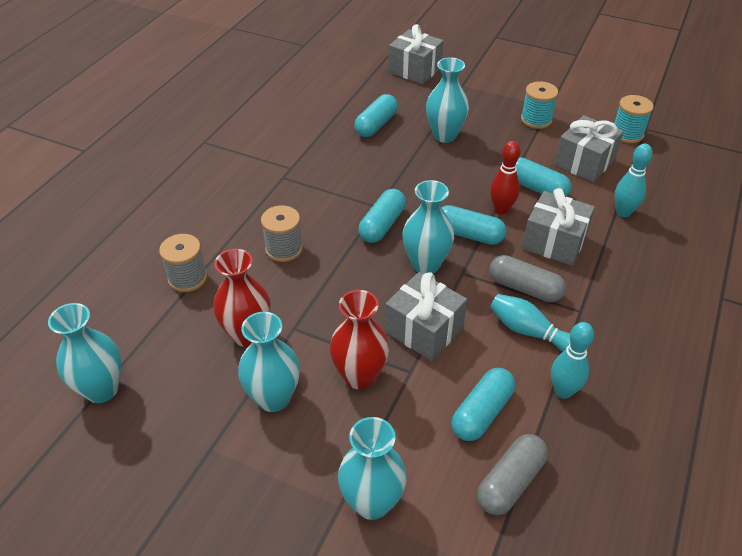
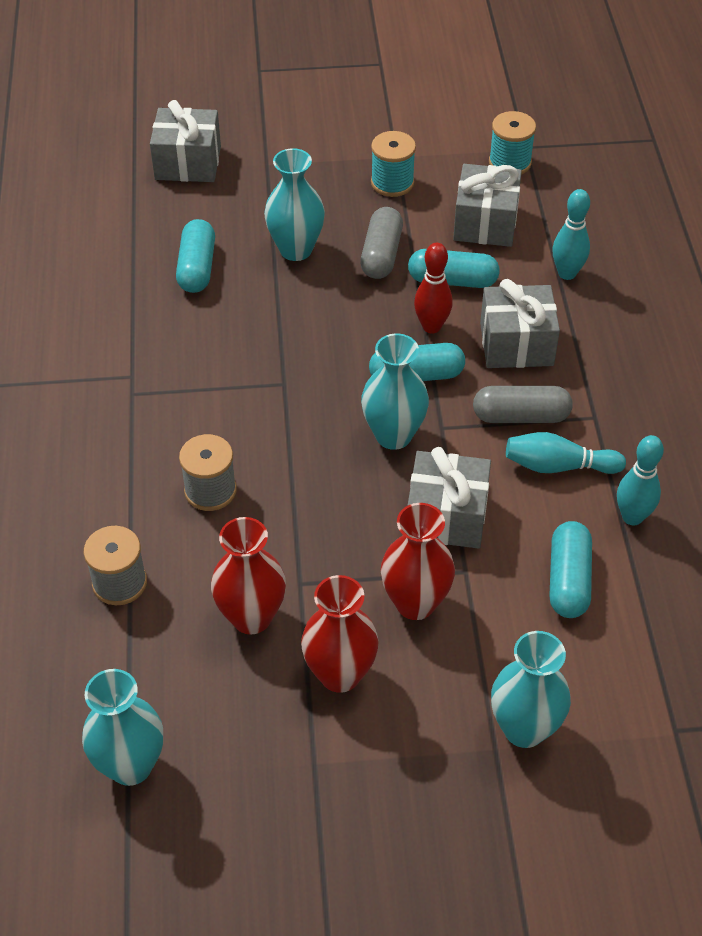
camera: 30 degrees left, 5 degrees up
(273, 398) = (340, 674): turquoise vase -> red vase
(382, 225) = (307, 406): turquoise capsule -> none
(510, 482) = (641, 638): grey capsule -> grey capsule (381, 254)

